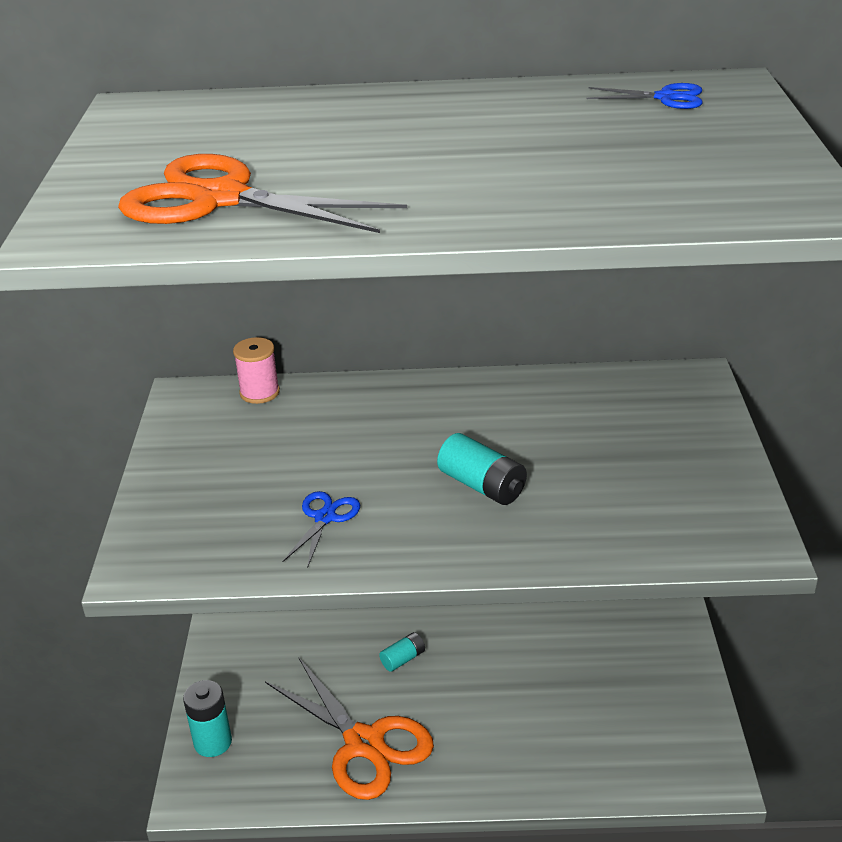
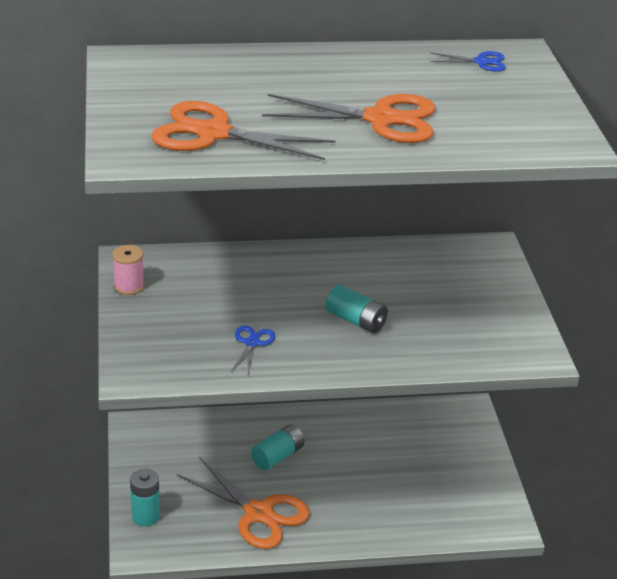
camera: 10 degrees left, 0 degrees up
(259, 392) = (182, 257): pink spool -> pink spool (129, 286)
(403, 659) = (277, 456): turquoise battery -> turquoise battery, size x1.60
(491, 175) = (380, 119): none -> orange scissors

